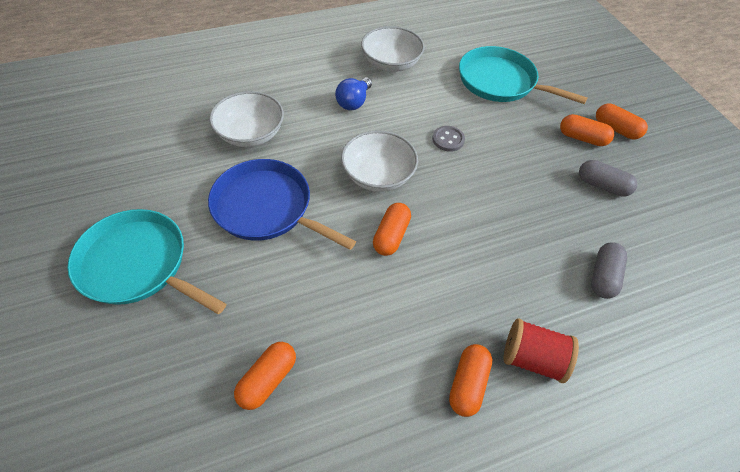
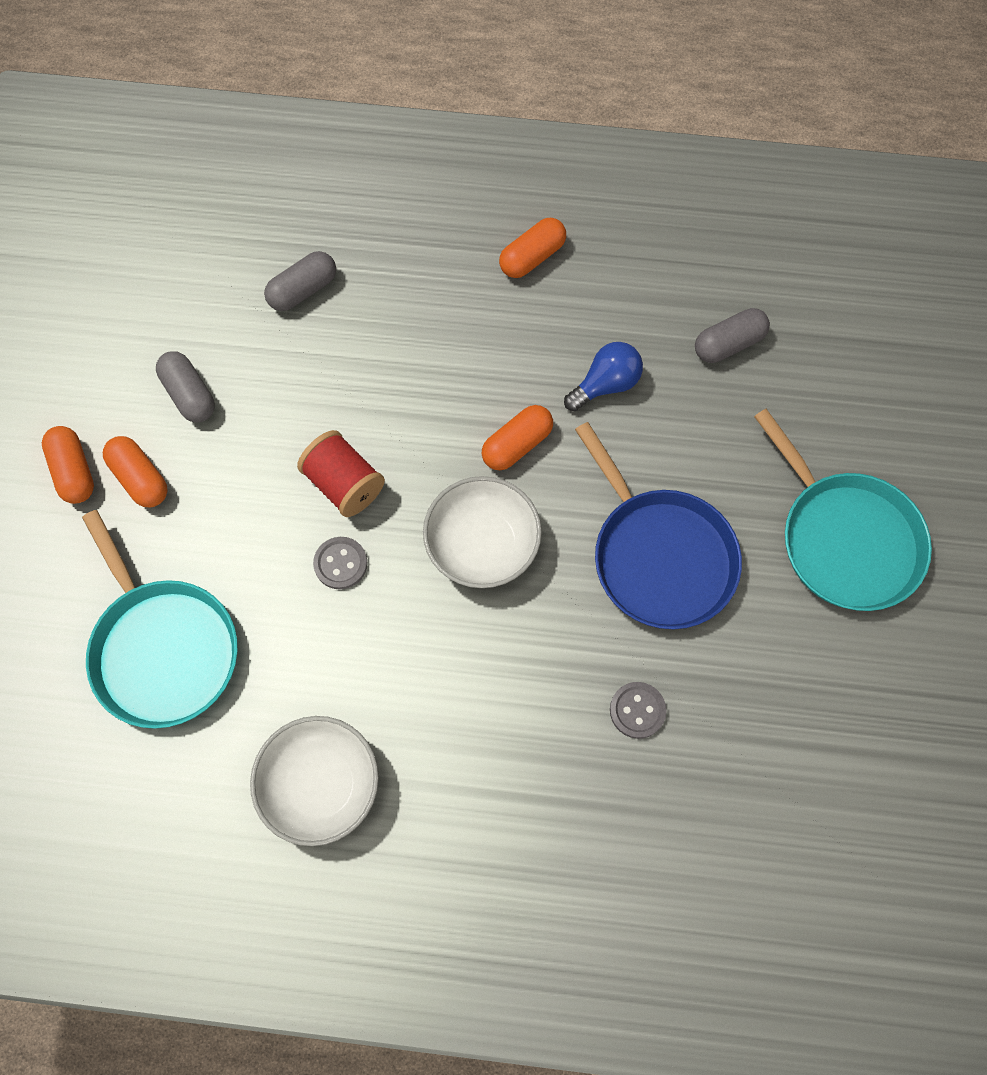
camera: 150 degrees left, 15 degrees up
(250, 134) = (637, 710): white bowl -> grey button
(268, 380) = (728, 344): orange capsule -> grey capsule
(354, 102) = (441, 710): blue light bulb -> blue light bulb (606, 384)
(532, 358) = (451, 250): red spool -> red spool (344, 484)

